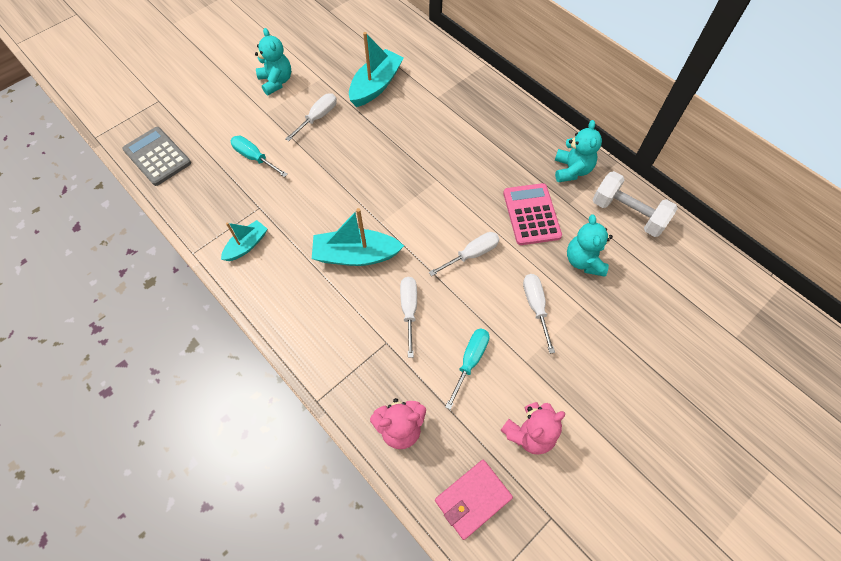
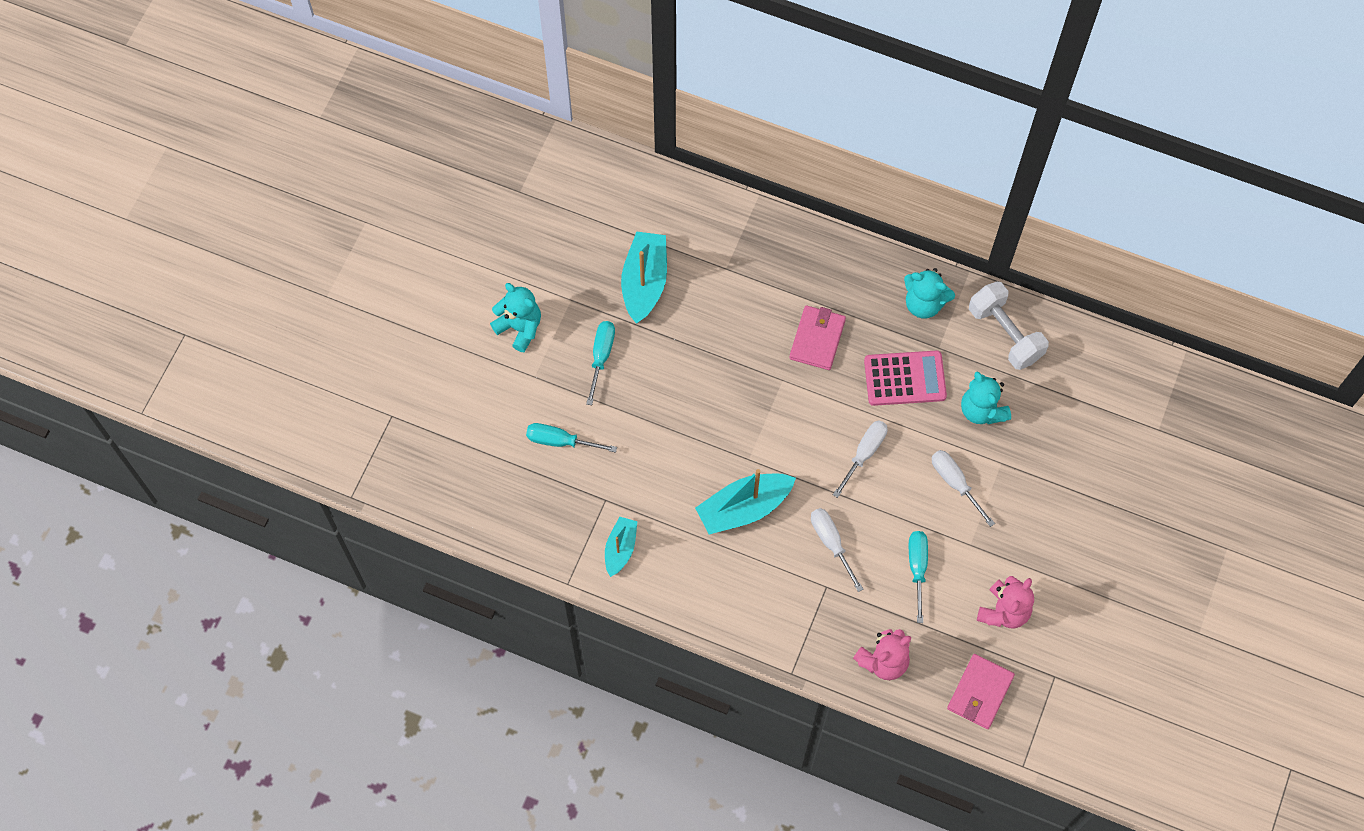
camera: 25 degrees left, 5 degrees up
(157, 156) = (445, 489): grey calculator -> none
(317, 118) = (601, 357): white screwdriver -> turquoise screwdriver
(477, 163) = (817, 339): none -> pink wallet
(531, 214) = (905, 379): pink calculator -> pink calculator turned 120 degrees clockwise
(571, 170) = (924, 303): turquoise teddy bear -> turquoise teddy bear turned 135 degrees clockwise
(627, 214) = (1005, 334): white dumbbell -> white dumbbell turned 45 degrees clockwise

